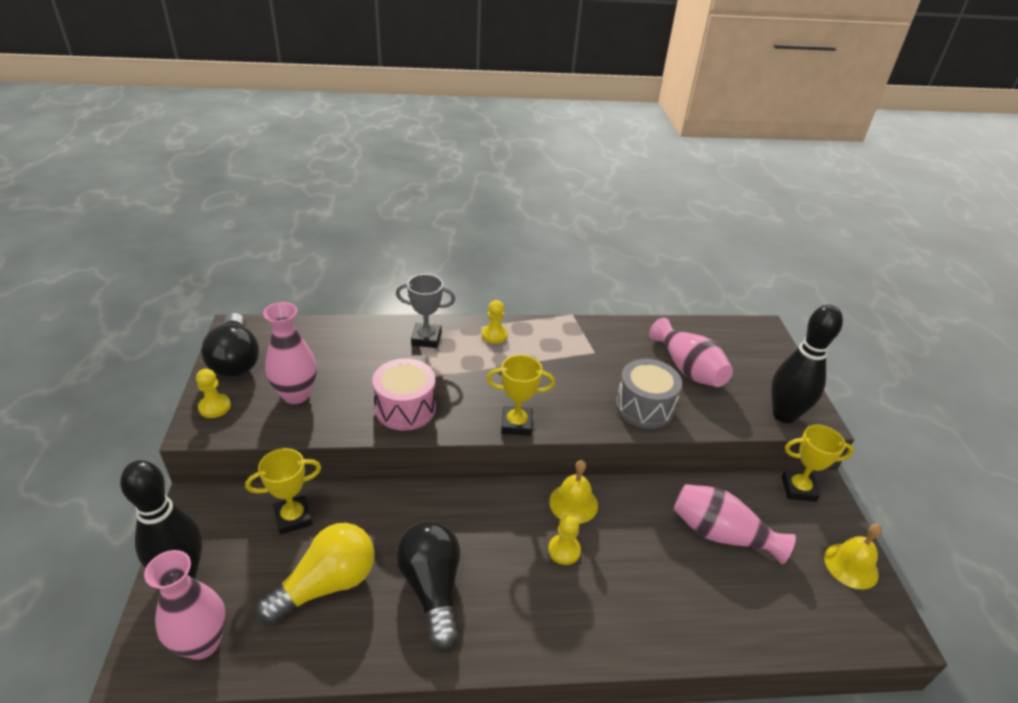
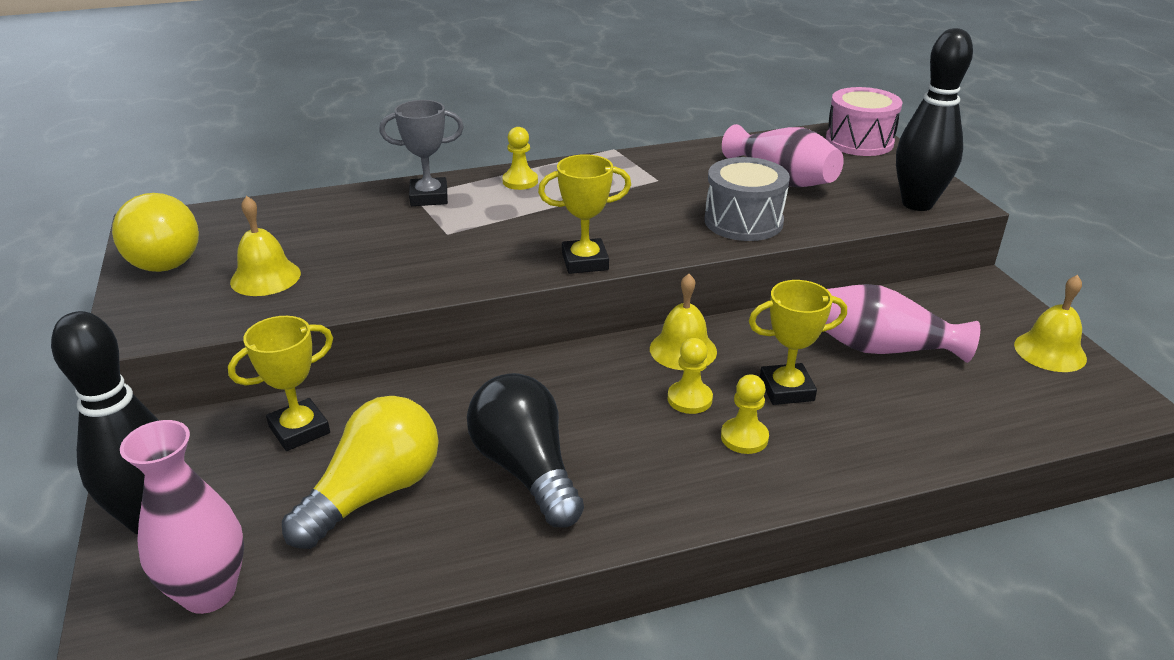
camera: 10 degrees left, 5 degrees down
(215, 407) = (148, 307): yellow pawn -> yellow pawn (744, 437)
(236, 360) = (162, 255): black light bulb -> yellow light bulb
(296, 394) = (265, 277): pink vase -> yellow bell
(405, 408) = (427, 268): pink drum -> pink drum (859, 142)
(798, 489) = (957, 290): yellow trophy -> yellow trophy (786, 389)

